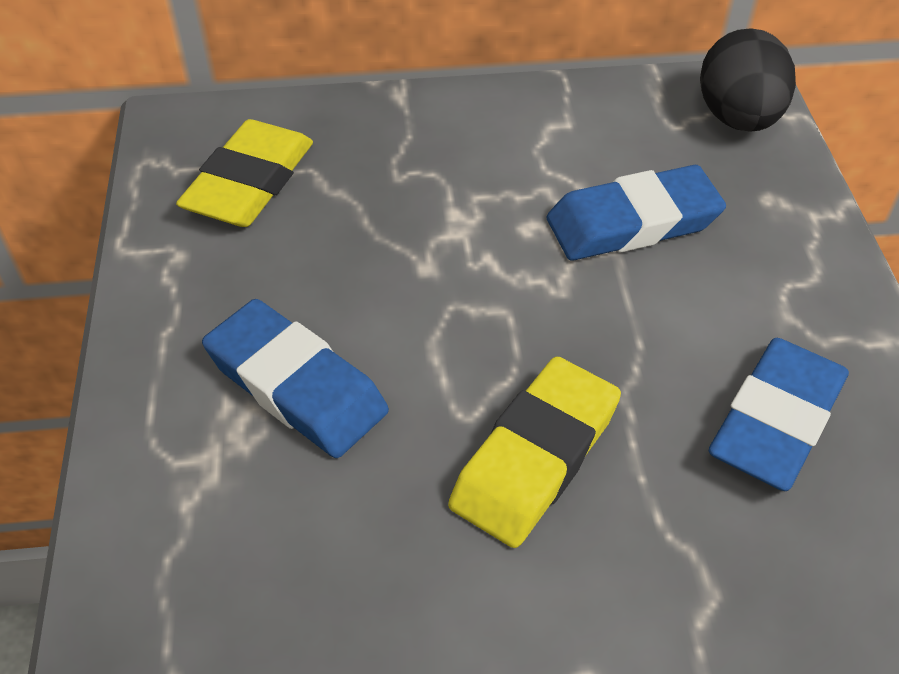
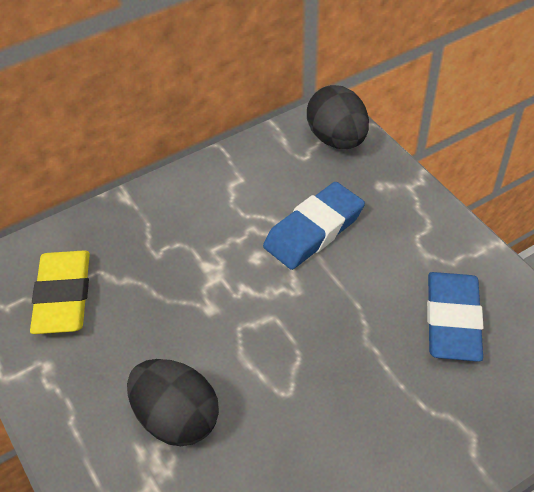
camera: 25 degrees left, 0 degrees up
(296, 385) = (176, 418): blue eraser -> black egg
(535, 457) = (339, 400): yellow eraser -> none

